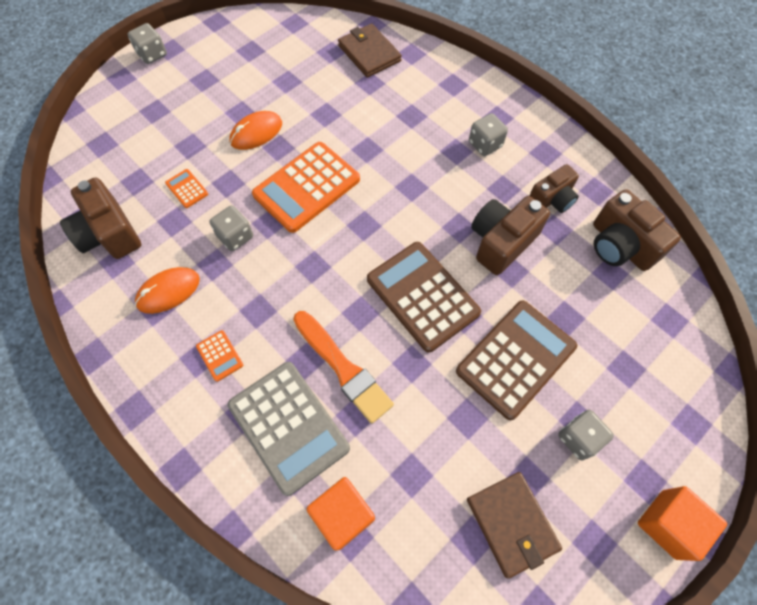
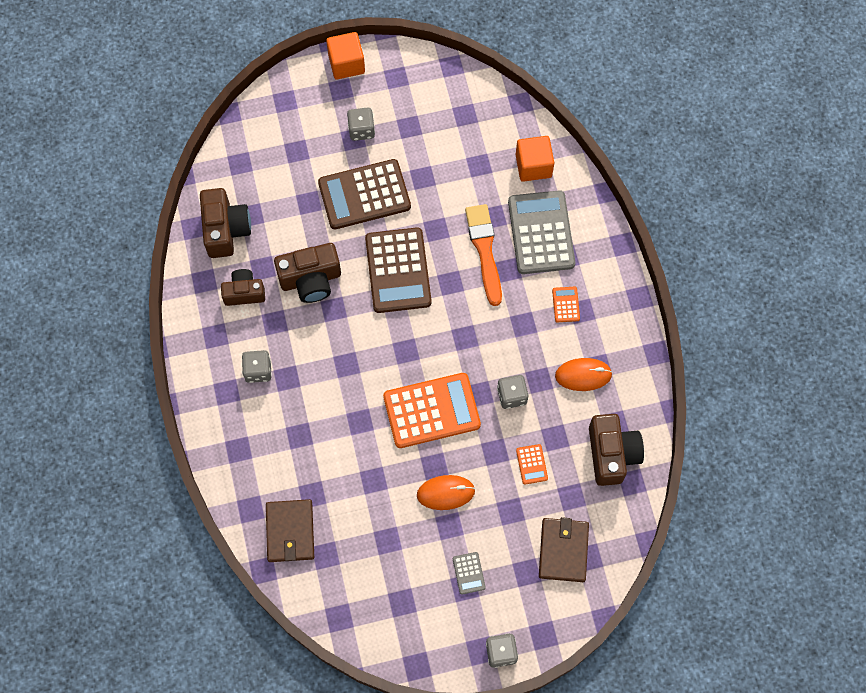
camera: 150 degrees left, 5 degrees up
(205, 89) = (469, 573): none -> grey calculator
(512, 523) = (436, 110): brown wallet -> brown wallet (563, 550)

